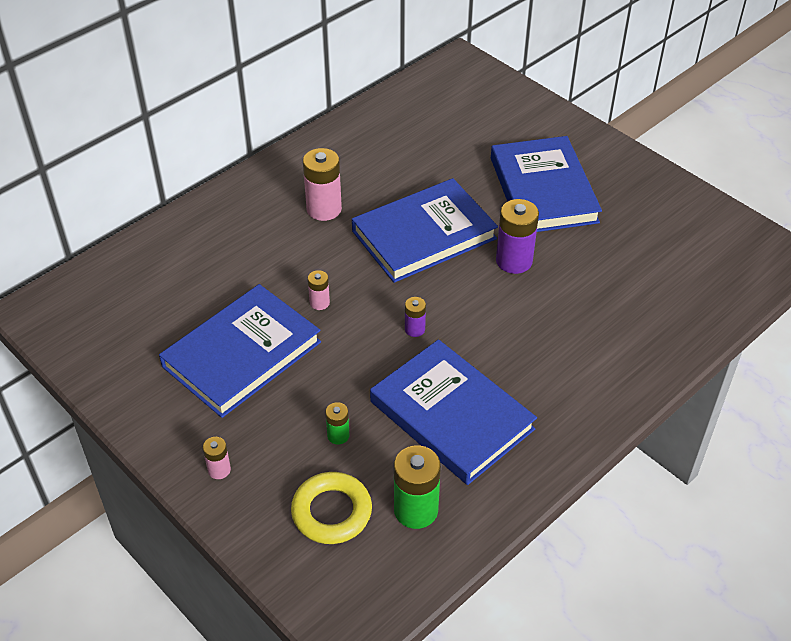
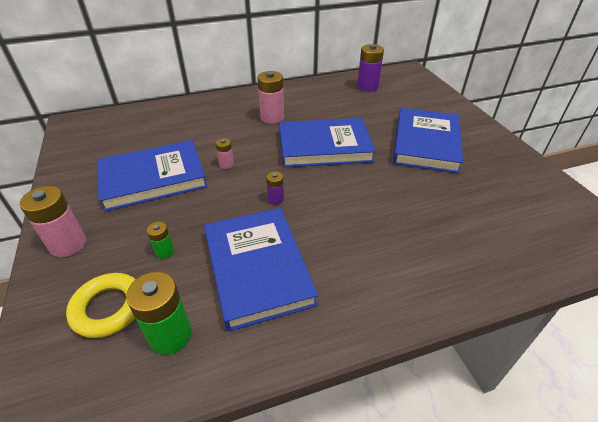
camera: 25 degrees right, 5 degrees down
(219, 470) = (68, 244): pink battery -> pink battery, size x1.89
(514, 261) = (378, 178): purple battery -> purple battery (367, 87)

